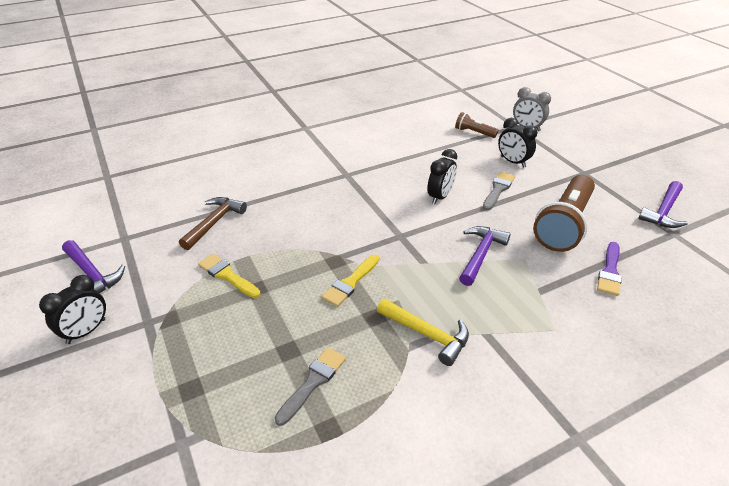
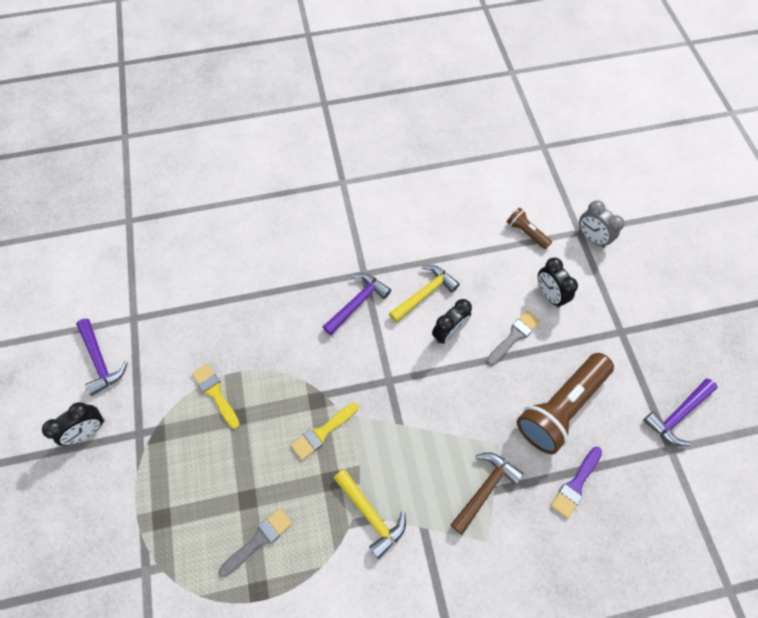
camera: 15 degrees right, 25 degrees up
(214, 223) = (218, 317): brown hammer -> brown hammer (485, 489)
(406, 178) = (424, 293): none -> yellow hammer
(480, 255) = (458, 427): purple hammer -> purple hammer (357, 303)

